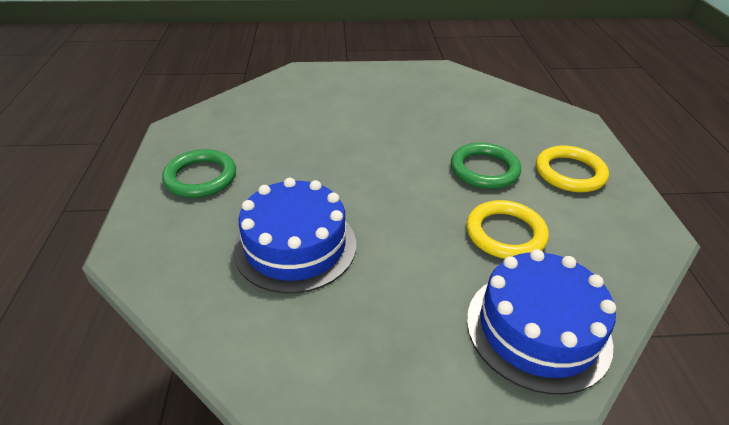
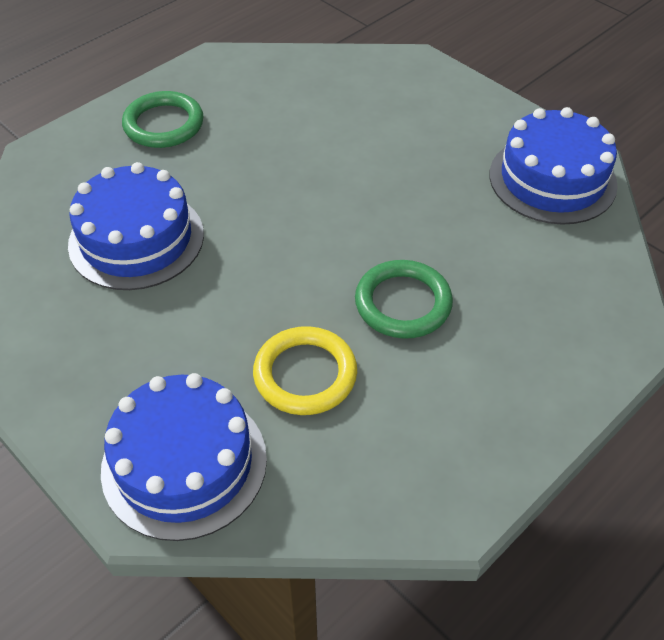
camera: 50 degrees right, 10 degrees up
(447, 83) = (552, 179): none -> blue cake
(570, 173) = (487, 380): yellow ring -> none

